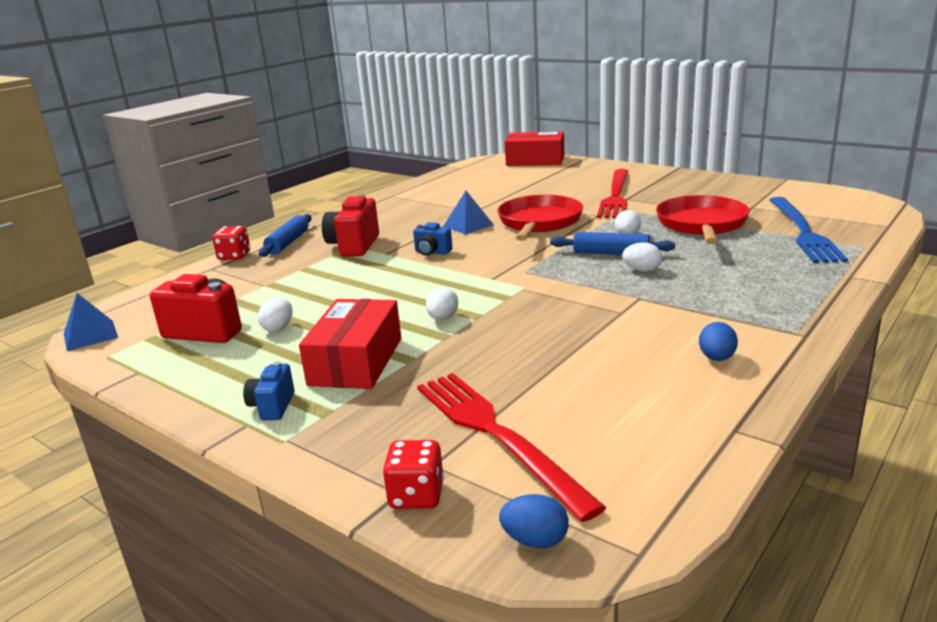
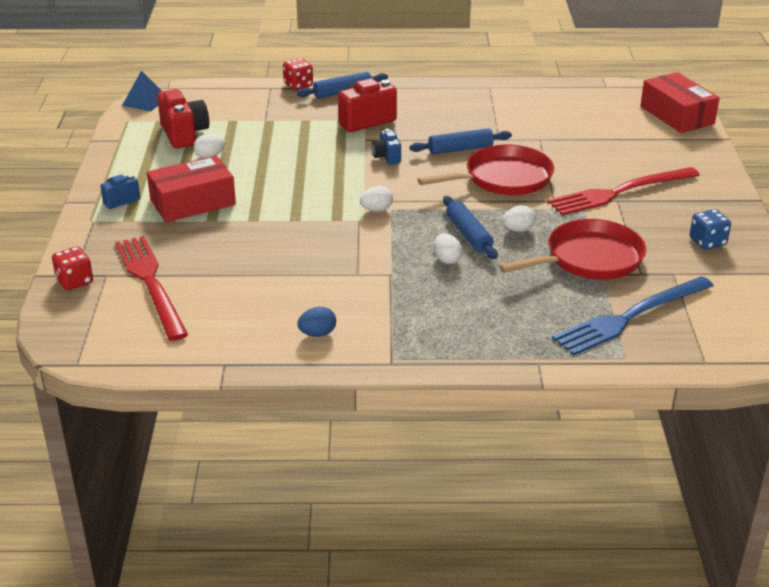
camera: 50 degrees right, 10 degrees up
(443, 318) = (279, 207): white egg -> white egg (376, 210)
(468, 225) = (460, 149): blue pyramid -> blue rolling pin
(496, 435) = (150, 283): red fork -> red fork turned 45 degrees counterclockwise
(535, 540) = (64, 330): blue egg -> none
(719, 189) = (707, 242): none -> blue dice

